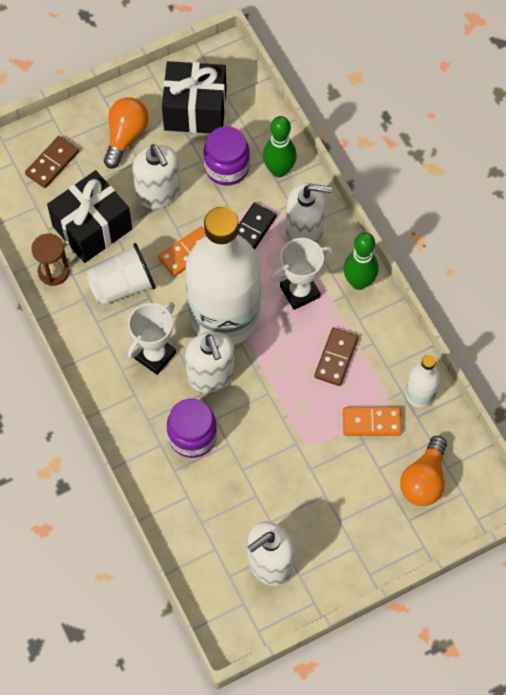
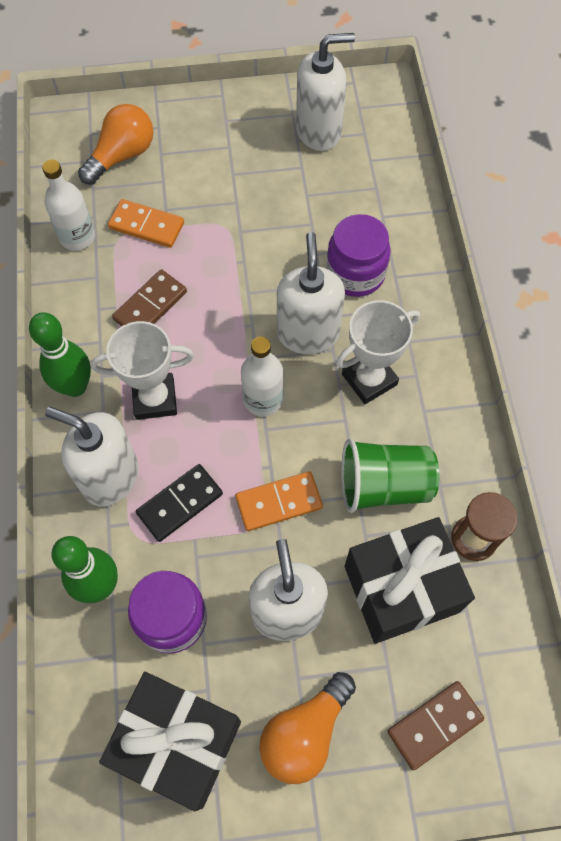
camera: 160 degrees left, 0 degrees up
(122, 286) = (383, 485): white cup -> green cup
(224, 316) = (263, 399): white bottle -> white bottle, size x0.42

